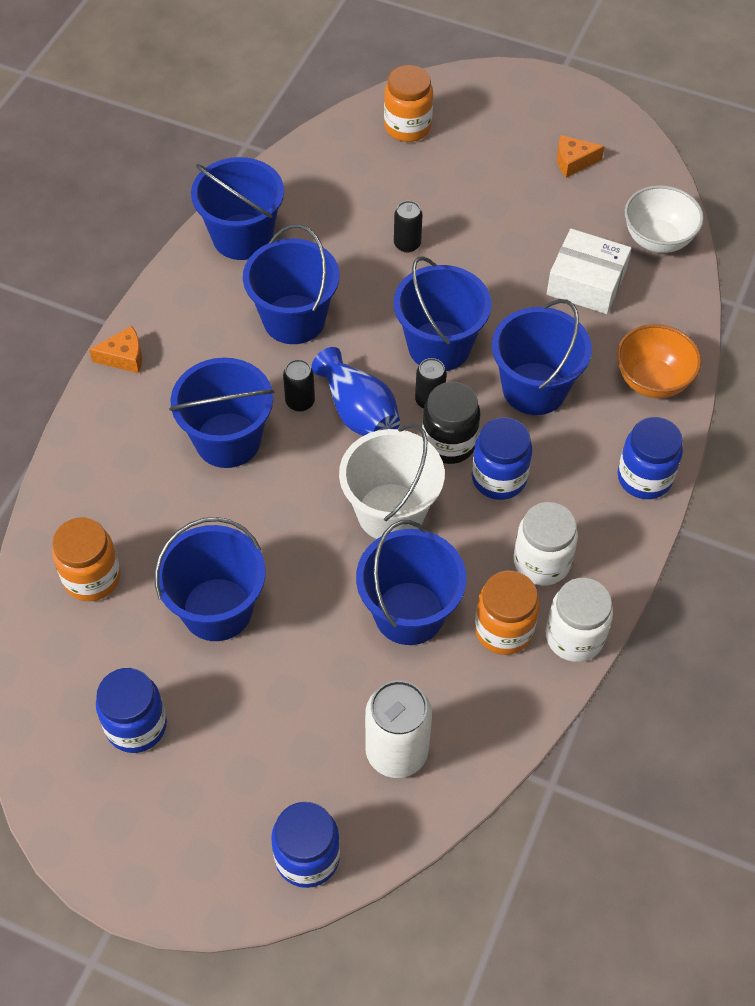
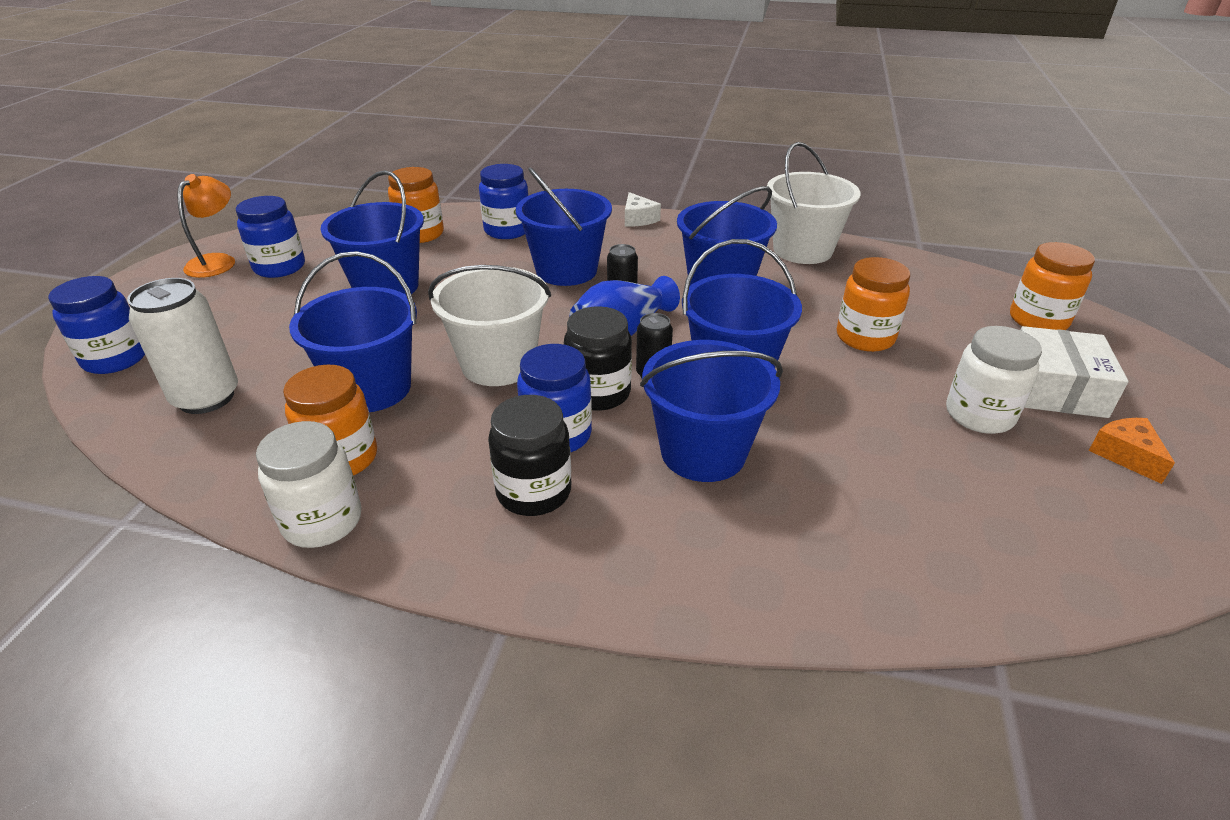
camera: 80 degrees right, 20 degrees down
(98, 801) = (217, 261): none -> orange lamp
(124, 357) = (638, 219): orange cheese -> white cheese
(242, 237) = (802, 250): blue bucket -> white bucket
(407, 244) = (865, 337): black can -> orange jar
(541, 562) = (436, 482): white jar -> white jar (979, 415)
(561, 499) = (534, 492): none -> black jar
(586, 282) = (912, 486): white box -> white box (1055, 388)
(644, 478) = (586, 576): blue jar -> blue jar (507, 230)
(652, 381) = (770, 573): orange bowl -> none
(657, 239) = (1059, 561): white bowl -> none

